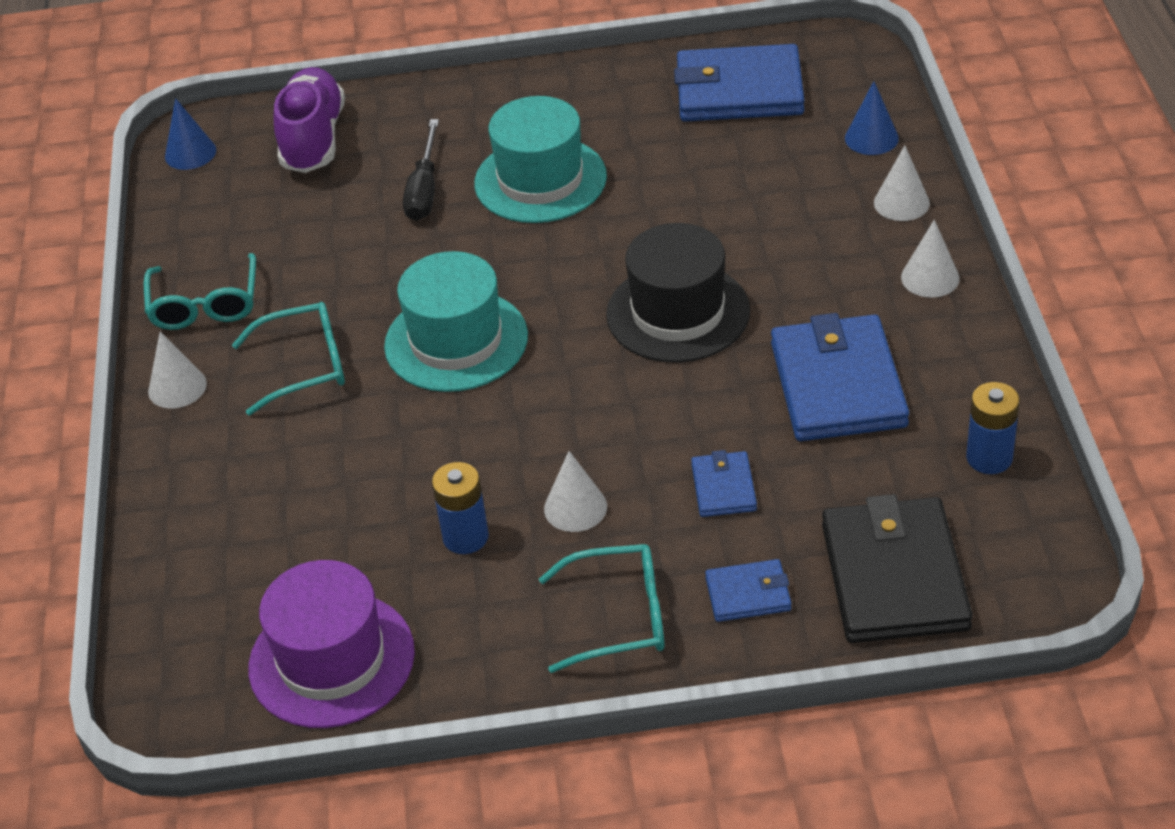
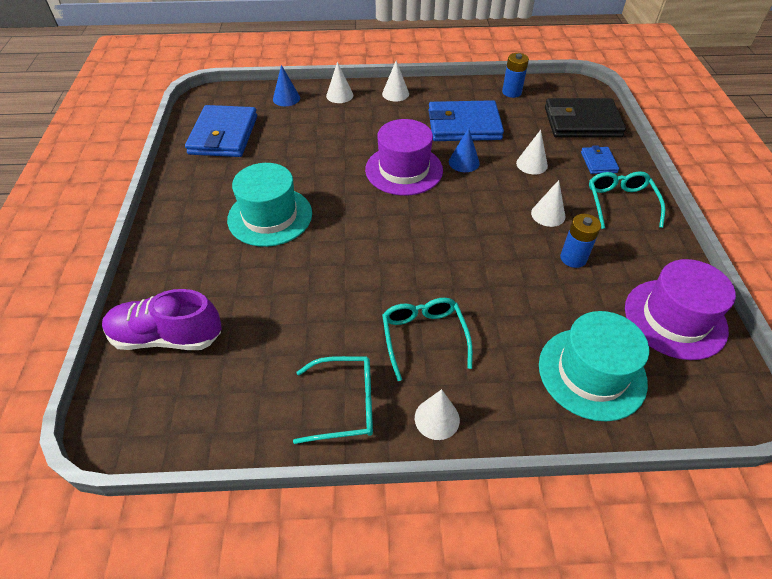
camera: 90 degrees left, 5 degrees up
(190, 153) = (141, 427): blue cone -> blue cone (464, 162)
(424, 189) = (256, 272): black screwdriver -> none
(456, 341) = (411, 259): turquoise hat -> turquoise hat (592, 373)
(678, 313) = (404, 170): black hat -> purple hat
(723, 487) = (531, 164): blue wallet -> white cone

